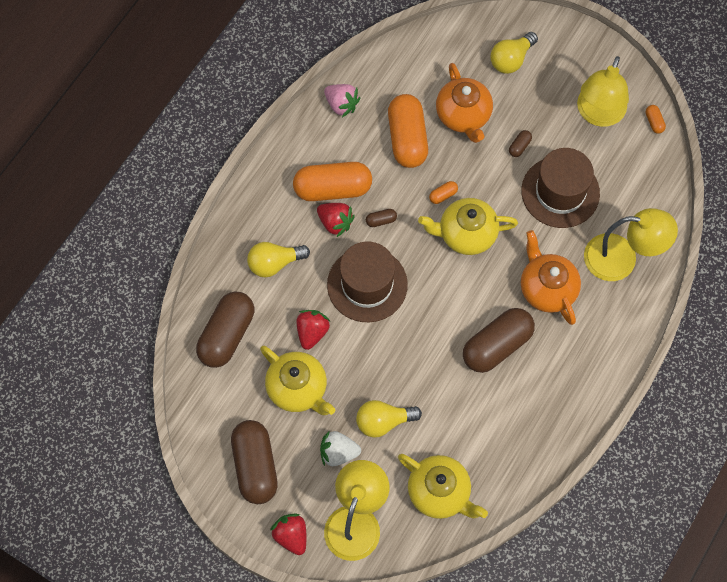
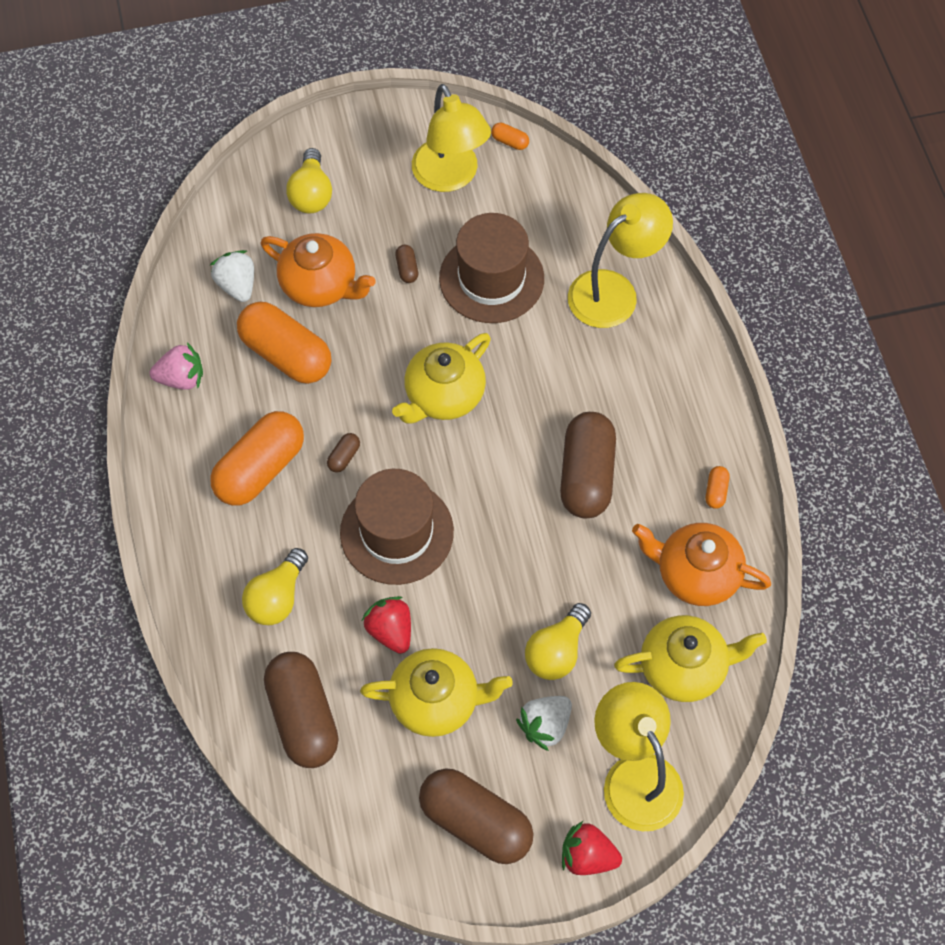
camera: 45 degrees left, 5 degrees down
(335, 223) = (298, 500): red strawberry -> none
(420, 78) = (237, 285): none -> white strawberry
(443, 195) = (381, 378): orange capsule -> orange capsule (716, 491)
(547, 289) = (575, 379): orange teapot -> orange teapot (696, 574)

